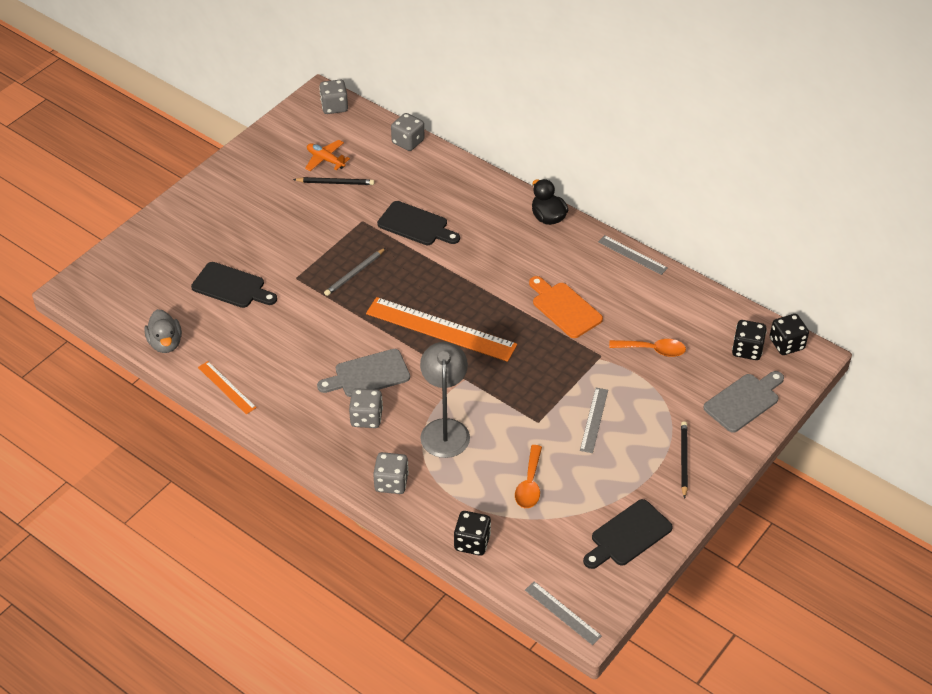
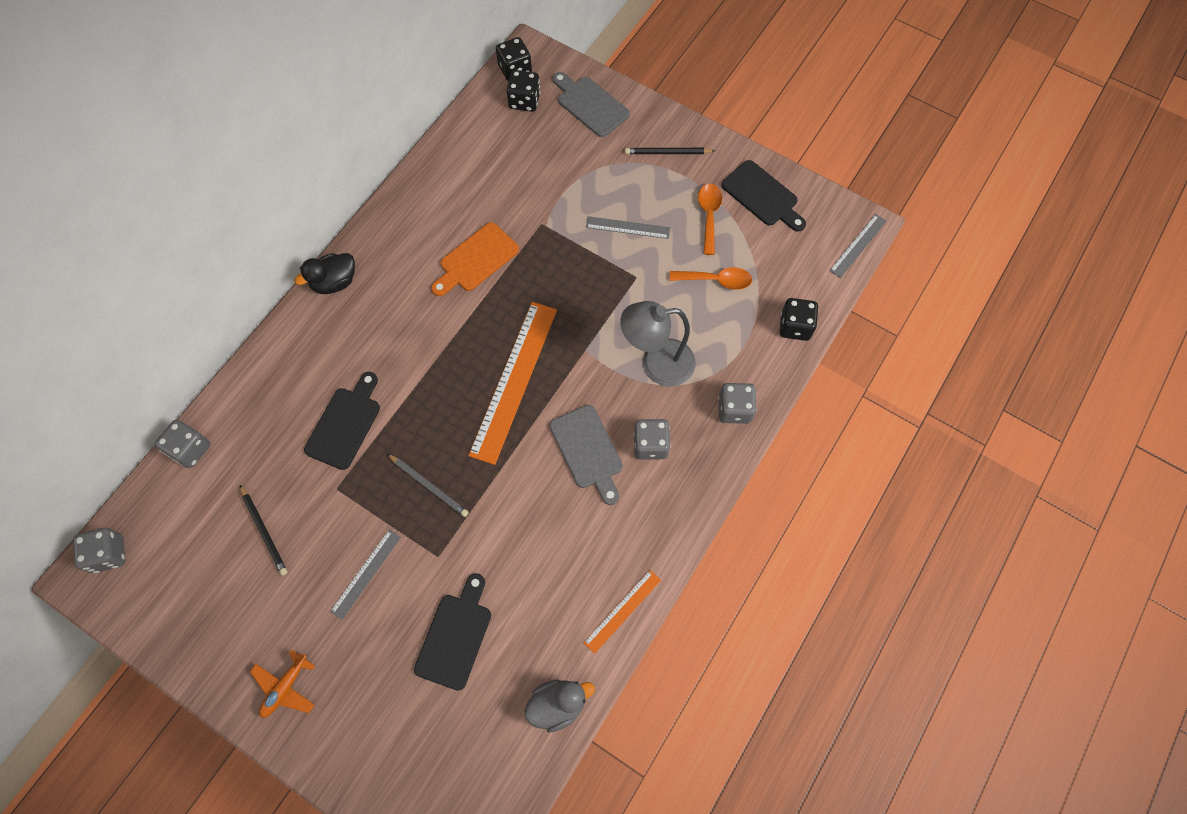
camera: 95 degrees left, 20 degrees up
(325, 160) = (218, 550): orange plane -> orange plane (285, 687)
(335, 183) = (264, 531): black pencil -> black pencil turned 150 degrees clockwise
(632, 255) = (394, 198): grey ruler -> grey ruler (366, 574)
(652, 350) = (530, 179): orange spoon -> orange spoon (709, 216)

